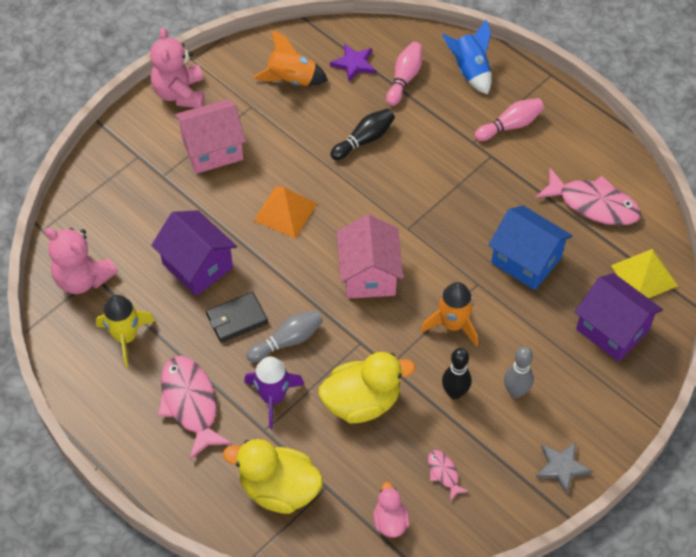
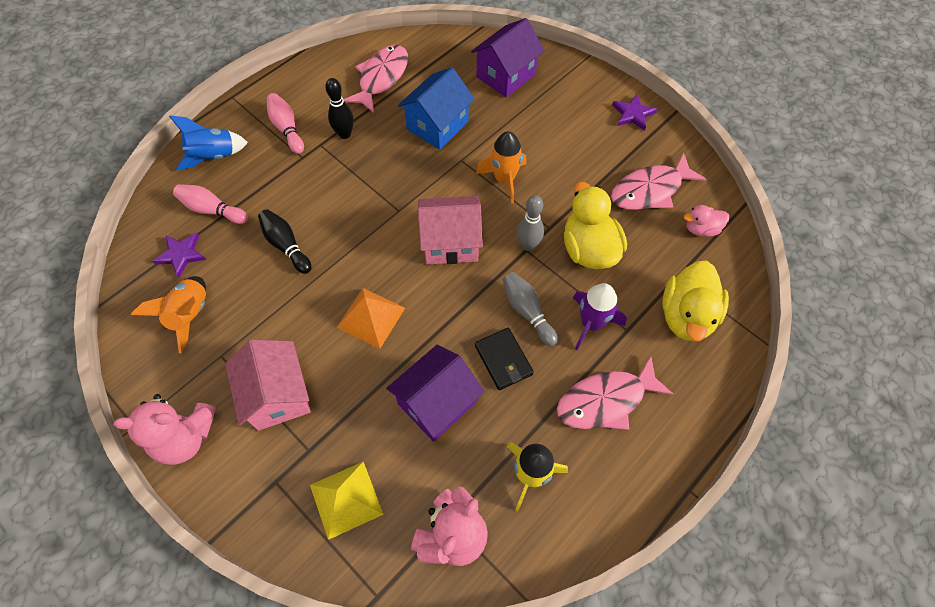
camera: 90 degrees left, 5 degrees up
(444, 473) = (650, 190): pink fish -> pink fish, size x2.11
(454, 393) = (573, 180): black bowling pin -> black bowling pin (344, 134)
(515, 391) = (568, 139): grey bowling pin -> grey bowling pin (528, 245)
(561, 467) = (633, 114): grey star -> purple star
(644, 275) = (454, 52): yellow pyramid -> yellow pyramid (346, 499)

